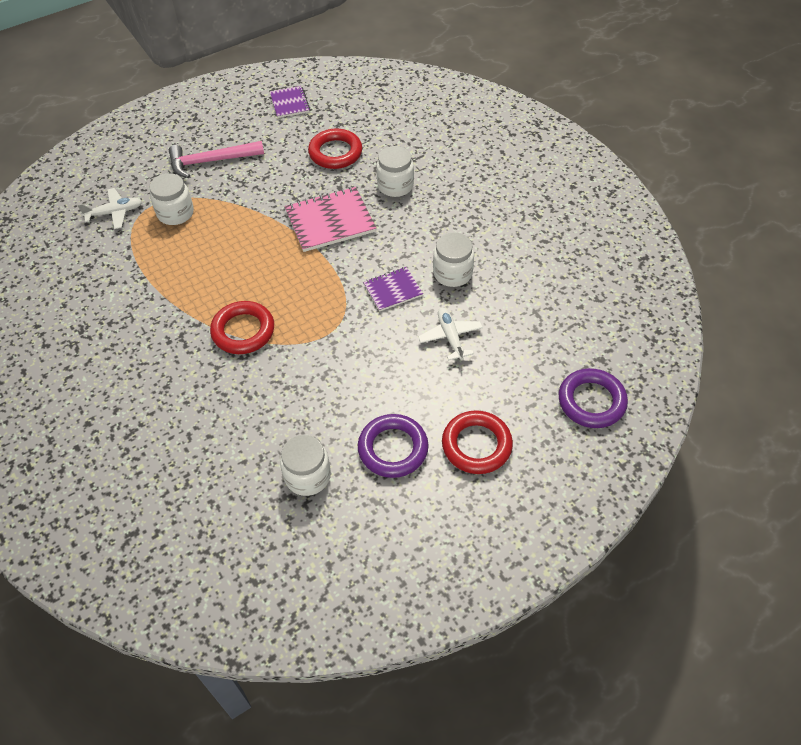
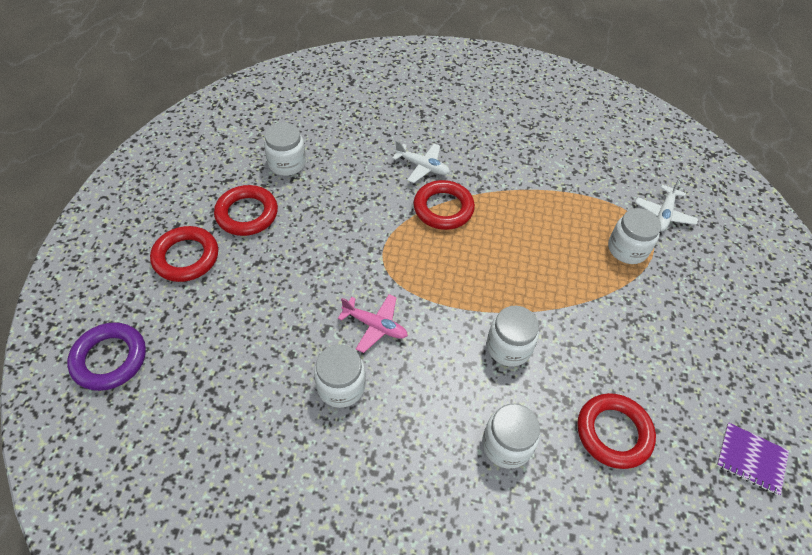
camera: 130 degrees right, 0 degrees up
(211, 161) = (688, 317): pink hammer -> none
(330, 221) = (508, 347): pink notebook -> white jar
(393, 290) = (375, 326): purple notebook -> pink plane
(393, 449) = (247, 214): purple ring -> red ring
(450, 337) = (283, 323): white plane -> white plane (422, 166)

